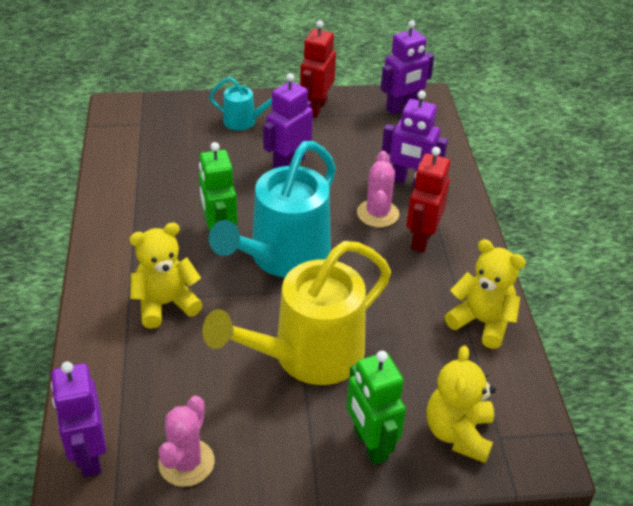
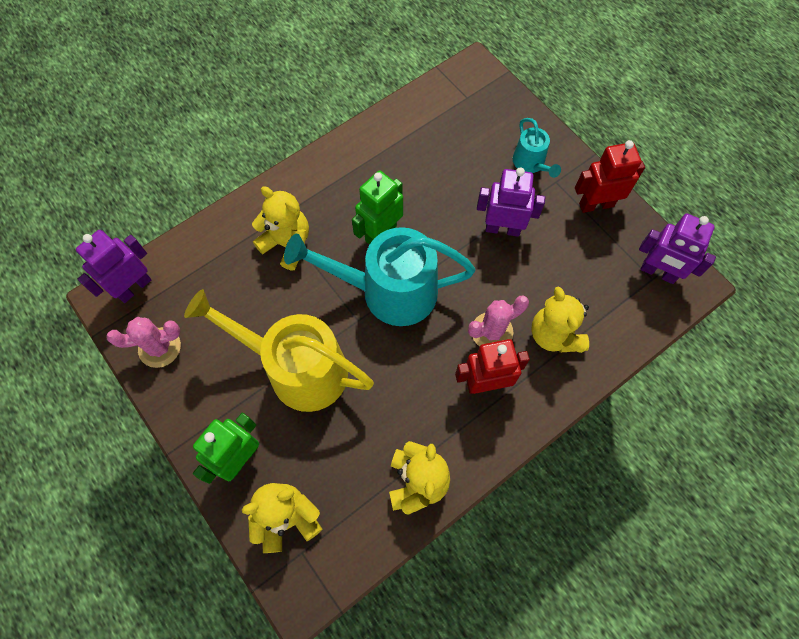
camera: 60 degrees right, 25 degrees up
(409, 181) = (554, 335): purple robot -> yellow teddy bear

